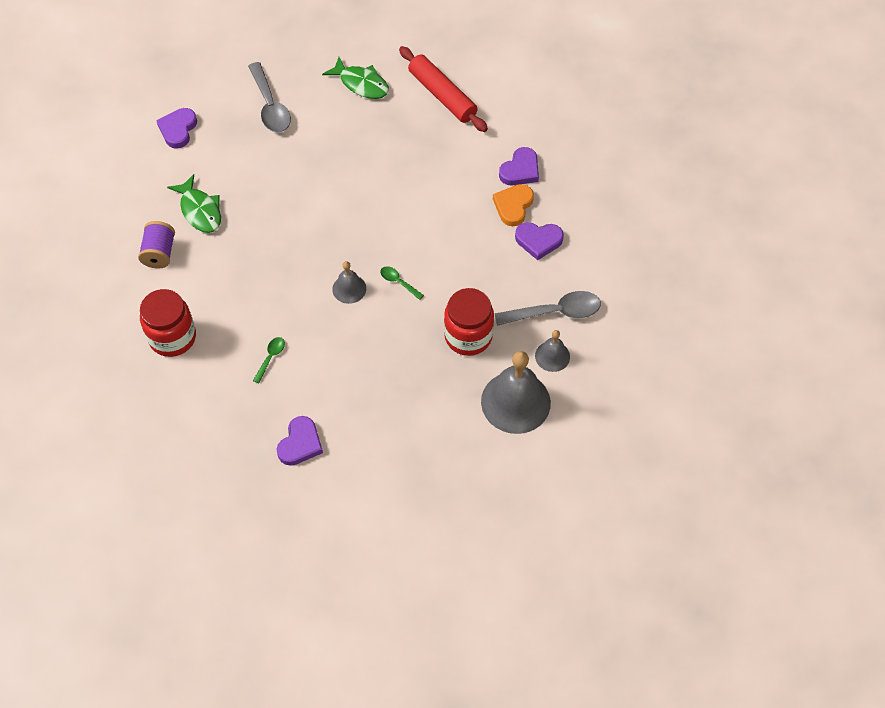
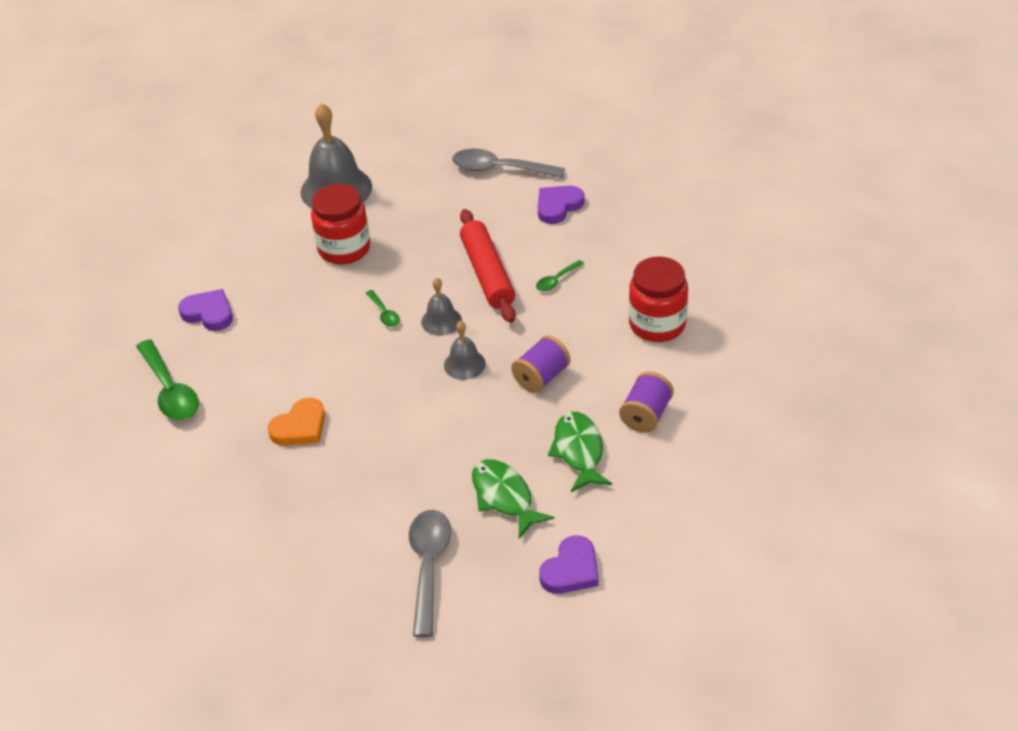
camera: 155 degrees left, 15 degrees down
(249, 262) = (541, 377): none -> purple spool
(361, 84) = (288, 561): green fish -> green fish (504, 497)
(442, 95) = (194, 511): red rolling pin -> red rolling pin (487, 273)
(513, 206) = (208, 354): orange heart -> orange heart (300, 427)
(520, 170) = (170, 390): purple heart -> green spoon
(552, 356) = (275, 214): grey bell -> grey bell (464, 364)
(555, 312) = (243, 247): grey spoon -> grey spoon (499, 169)

